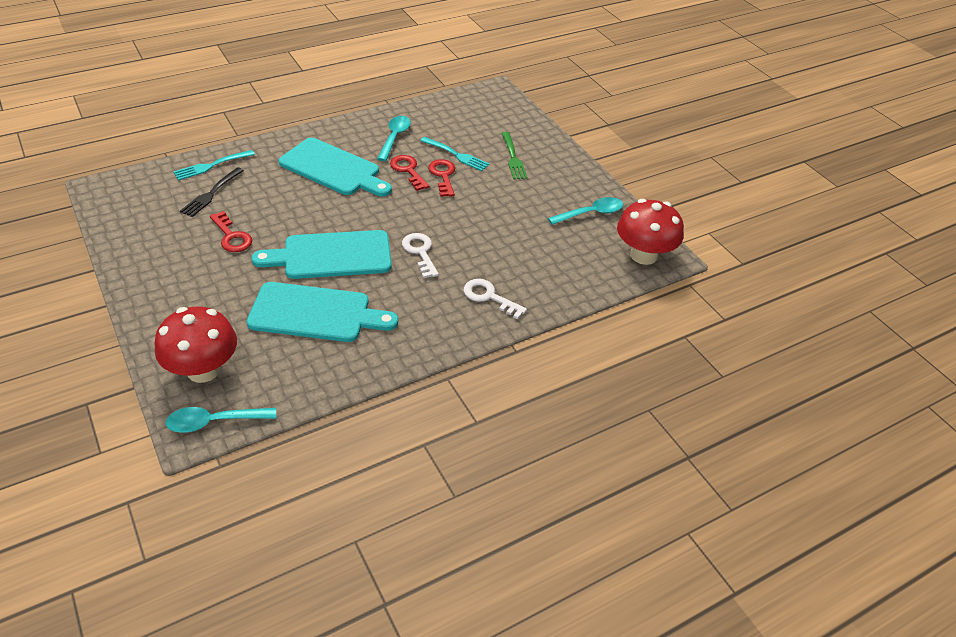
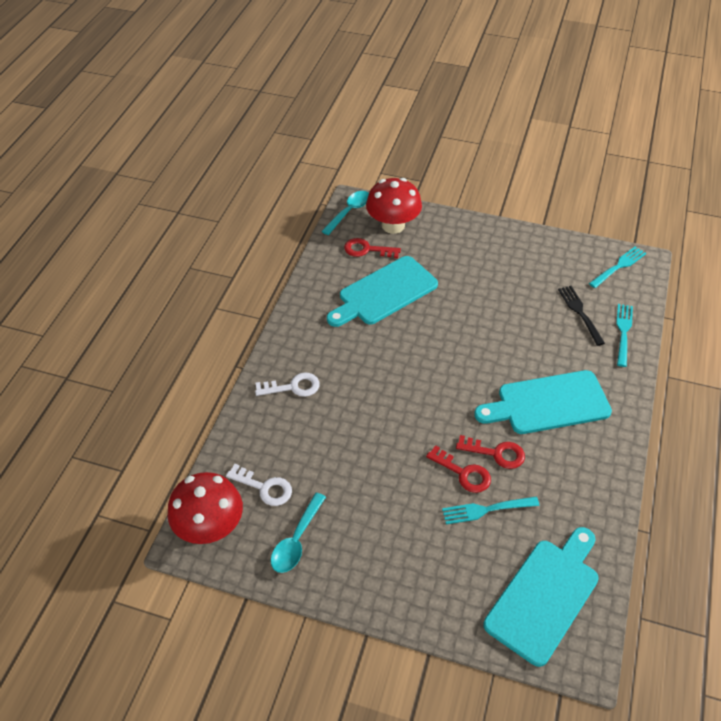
camera: 140 degrees right, 5 degrees up
(122, 198) = (618, 267): none -> turquoise fork
(232, 236) = (511, 297): red key -> red key (367, 250)
(332, 255) = (433, 334): turquoise cutting board -> turquoise cutting board (545, 596)
(394, 137) = (561, 482): turquoise spoon -> none
(420, 252) = (382, 384): white key -> white key (264, 487)
(513, 157) = (437, 554): green fork -> none

